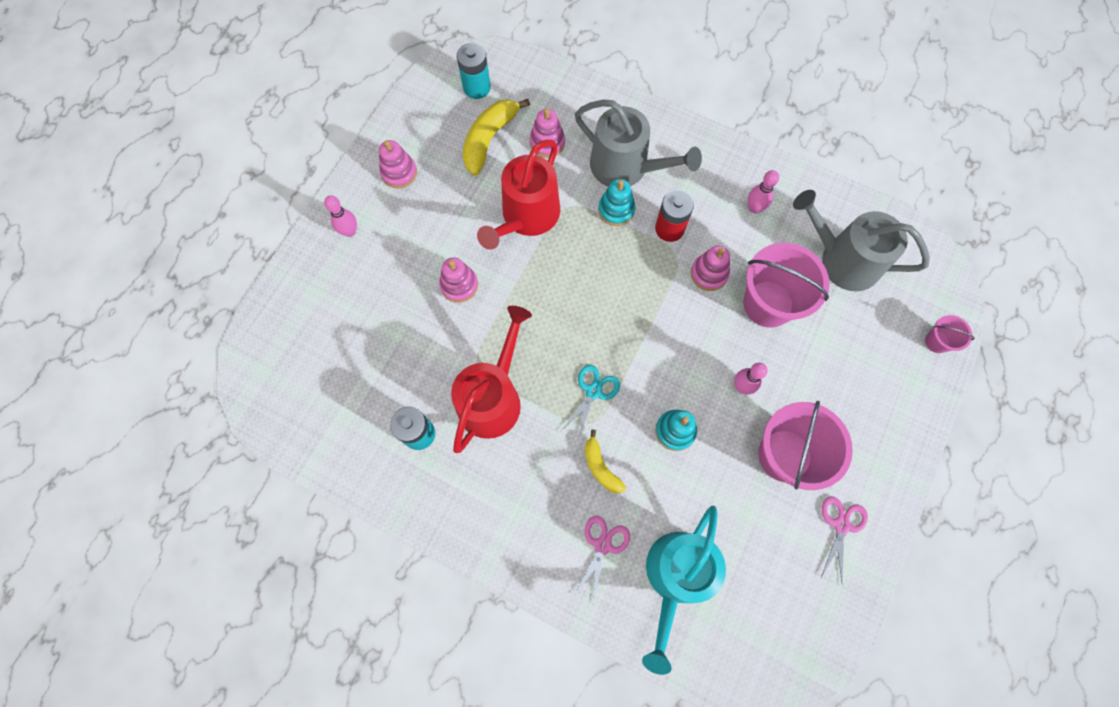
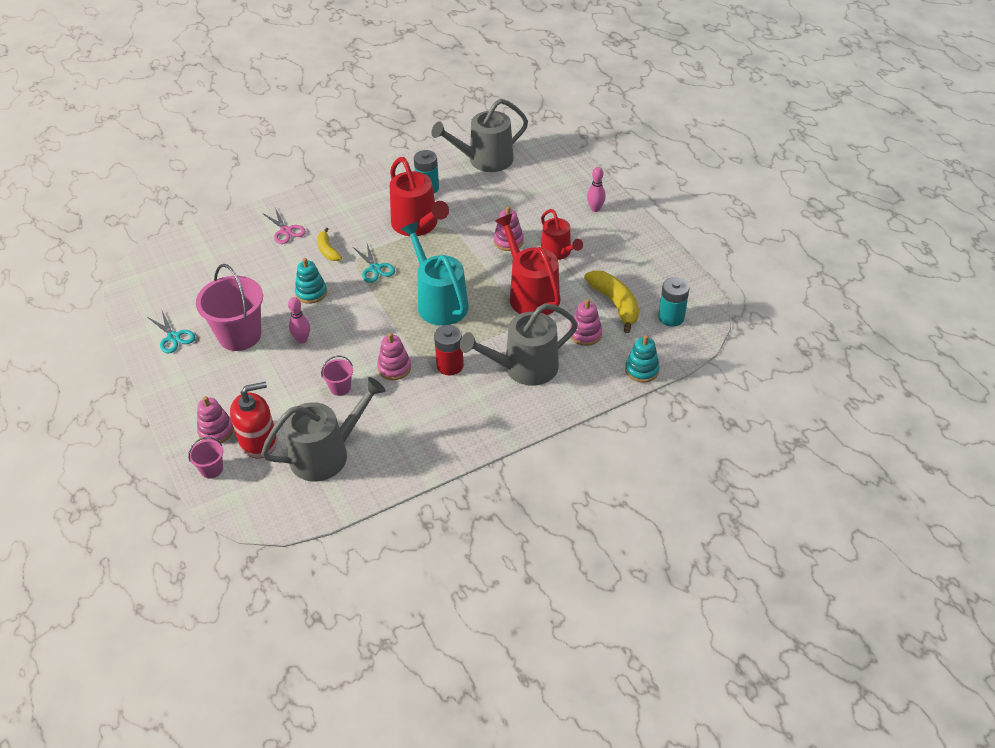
camera: 125 degrees right, 25 degrees down
(324, 402) = (485, 160): none -> grey watering can
(399, 173) = (624, 247): pink stacking toy -> pink stacking toy (216, 431)
(446, 228) = (558, 252): none -> red watering can
(600, 467) = (328, 250): yellow banana -> yellow banana turned 120 degrees counterclockwise
(616, 210) = (493, 344): turquoise stacking toy -> turquoise stacking toy (641, 370)
(675, 576) = (236, 251): turquoise watering can -> turquoise watering can (439, 303)
(754, 208) = (419, 426): pink bowling pin -> none
(768, 304) = (340, 387): pink bucket -> pink bucket, size x0.47
(841, 525) = (173, 337): pink scissors -> turquoise scissors
(879, 326) = (258, 441): none -> red soap dispenser

